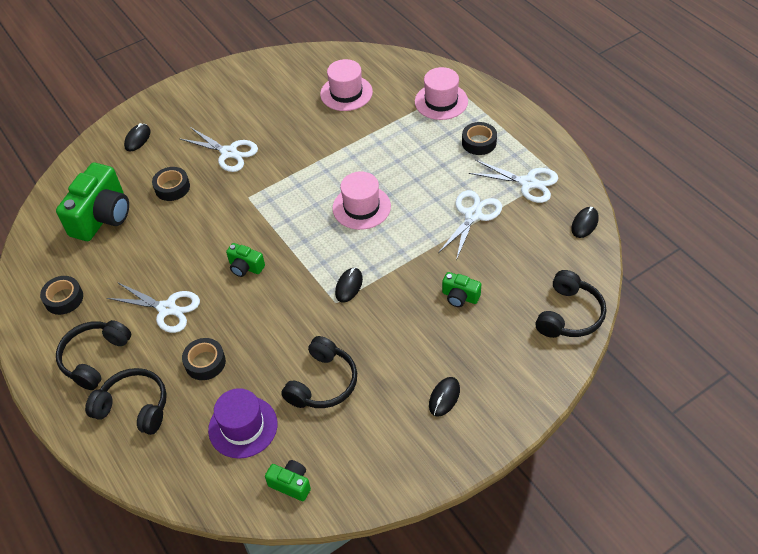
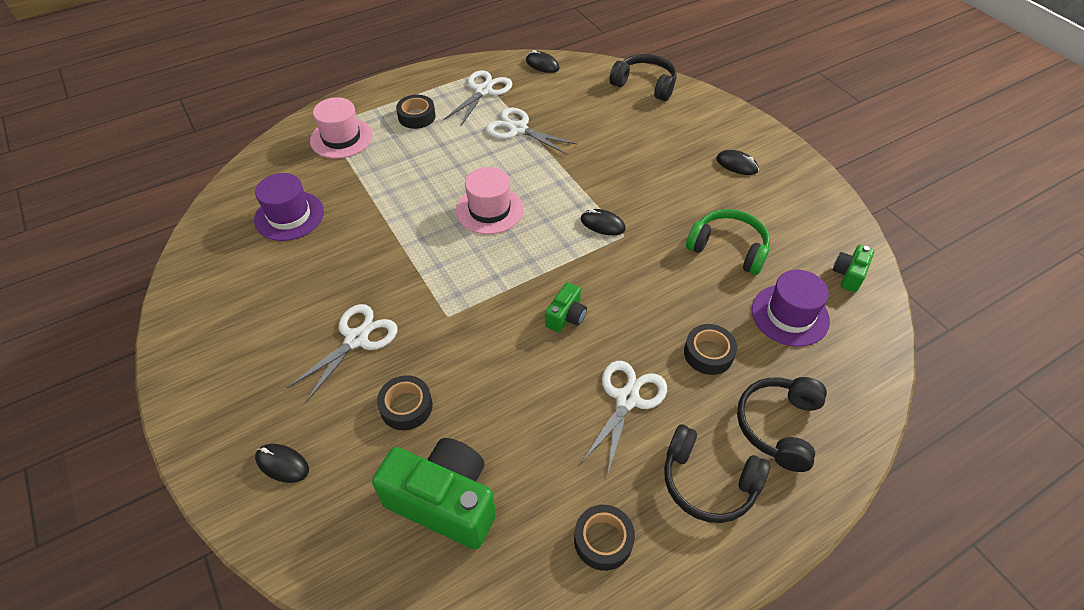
camera: 90 degrees left, 0 degrees up
(323, 383) = (728, 248): black headphones -> green headphones
(346, 93) = (289, 216): pink hat -> purple hat
(460, 297) = (621, 146): green camera -> none

